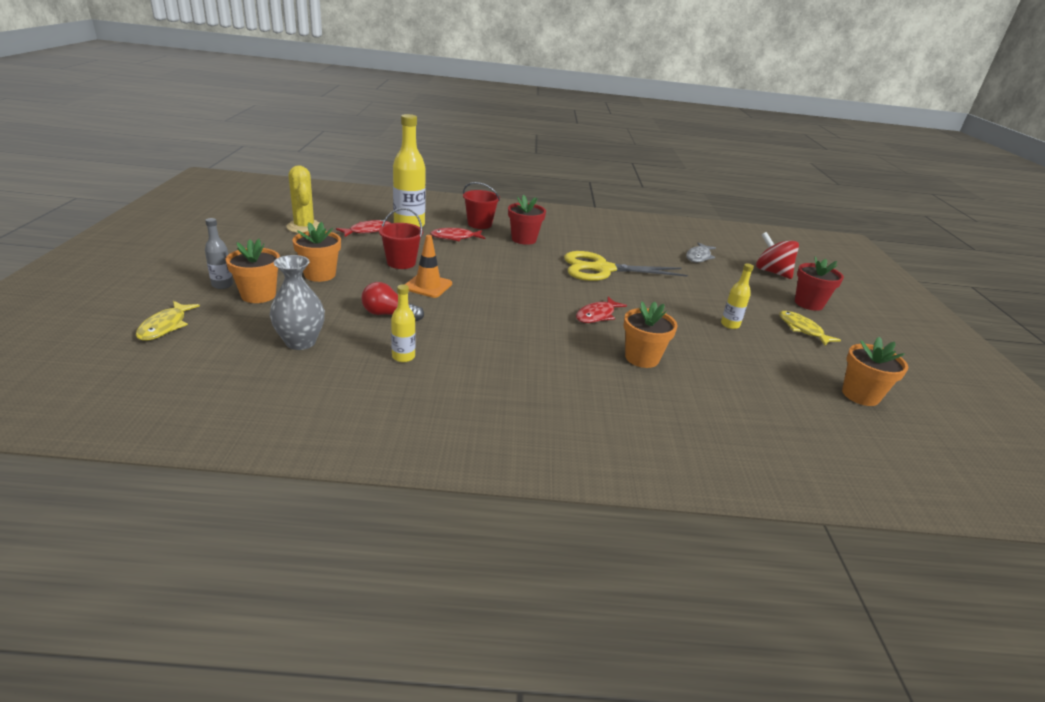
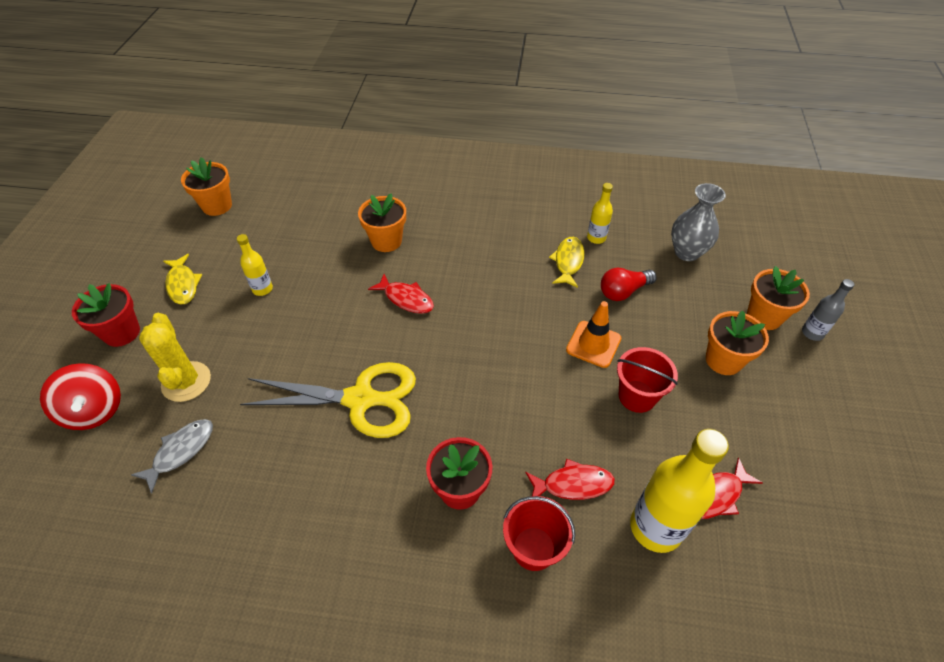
camera: 170 degrees left, 20 degrees up
(165, 326) = (810, 268): yellow fish -> yellow fish (568, 262)
(304, 227) = (815, 498): yellow cactus -> yellow cactus (186, 382)
(389, 314) = (623, 291): red light bulb -> red light bulb turned 135 degrees clockwise
(597, 315) = (406, 299): red fish -> red fish turned 75 degrees clockwise

